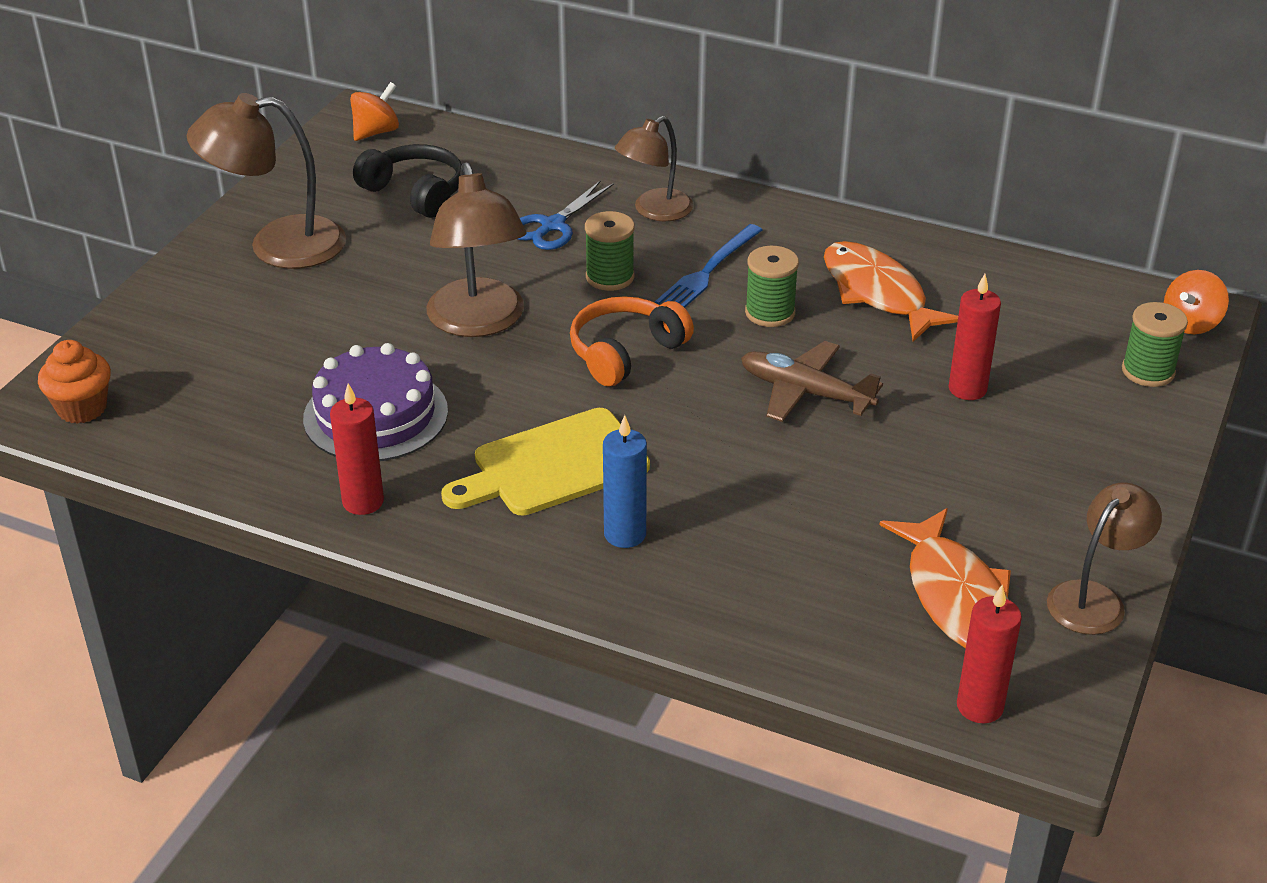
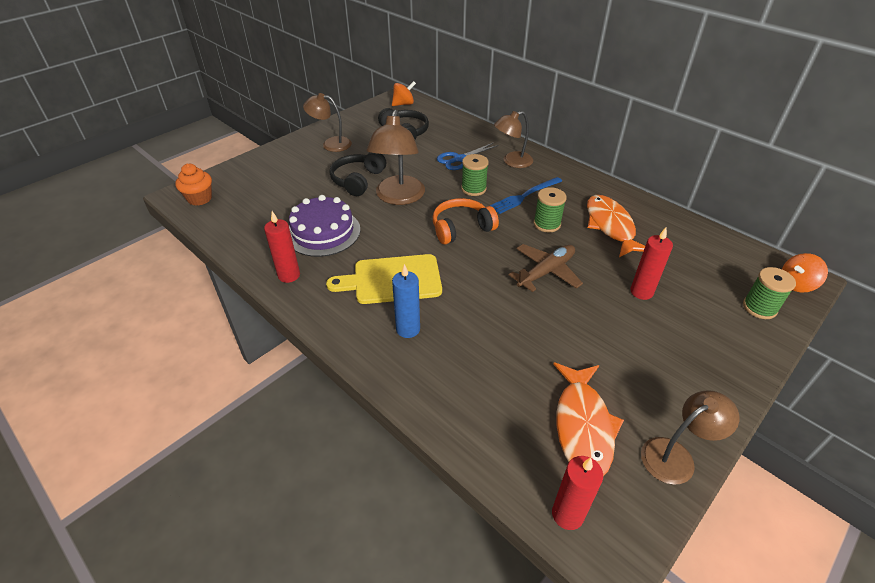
camera: 20 degrees right, 5 degrees up
(277, 245) = (331, 144): brown lamp -> brown lamp, size x0.65
(380, 306) = (358, 180): none -> black headphones
(805, 392) = (546, 272): brown plane -> brown plane turned 90 degrees clockwise

